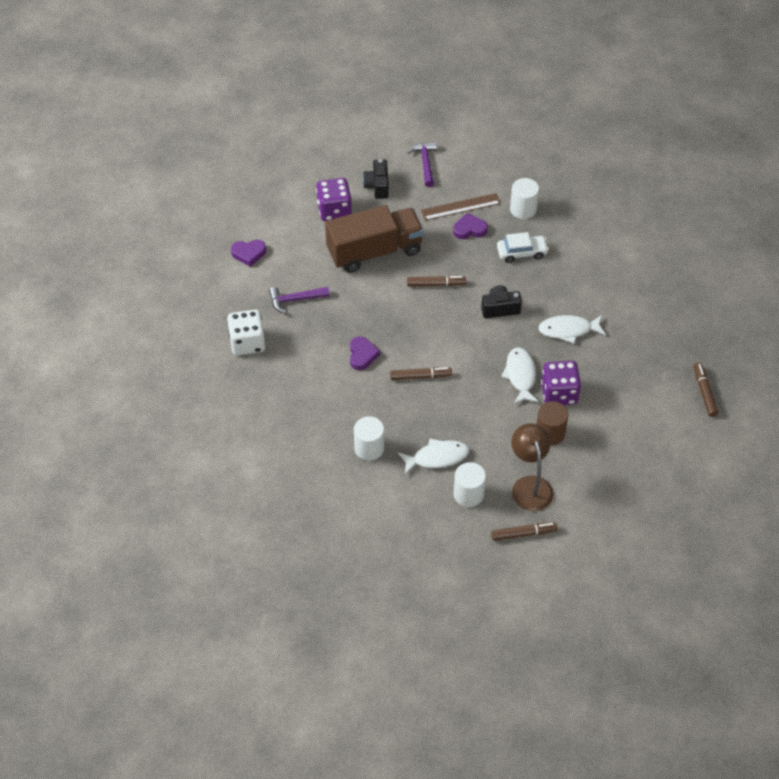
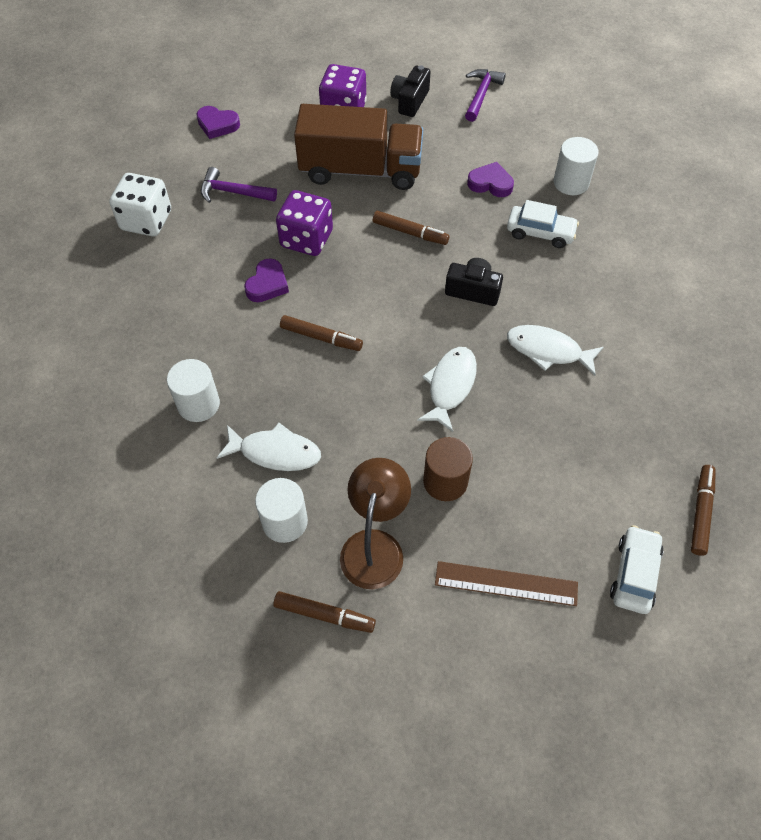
camera: 25 degrees right, 5 degrees up
(460, 207) = (494, 155): brown ruler -> brown ruler (506, 583)
(559, 393) = (489, 431): purple dice -> purple dice (306, 239)
(683, 441) = (634, 574): none -> white car

